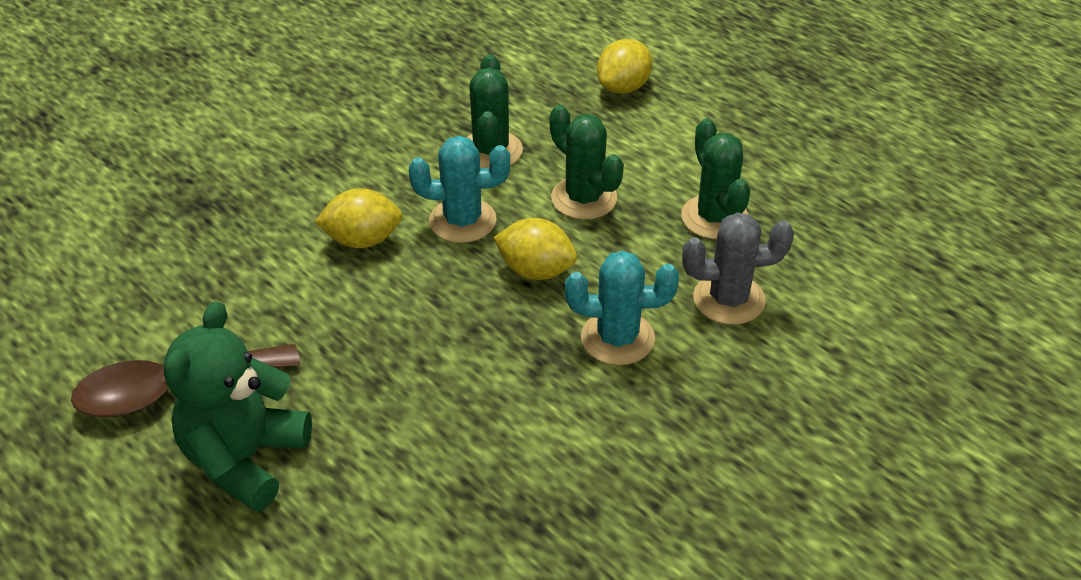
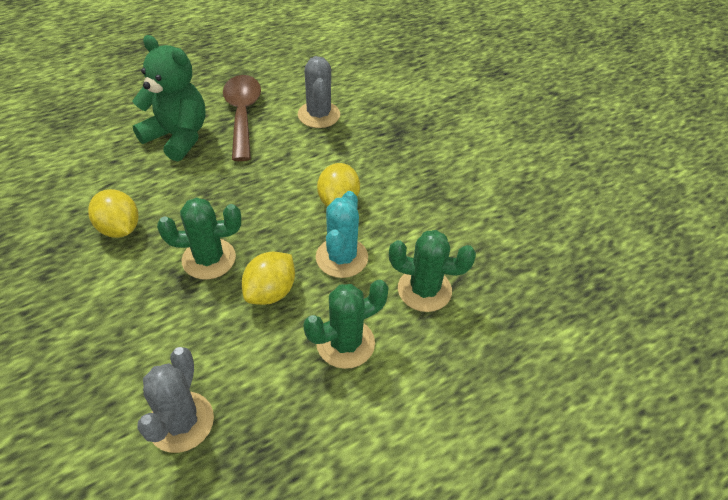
camera: 100 degrees right, 5 degrees up
(166, 295) = (319, 115): none -> grey cactus
(617, 338) = (178, 328): turquoise cactus -> none
(623, 87) = (508, 418): yellow lemon -> yellow lemon (119, 228)
(714, 217) = (288, 444): green cactus -> green cactus (209, 259)

